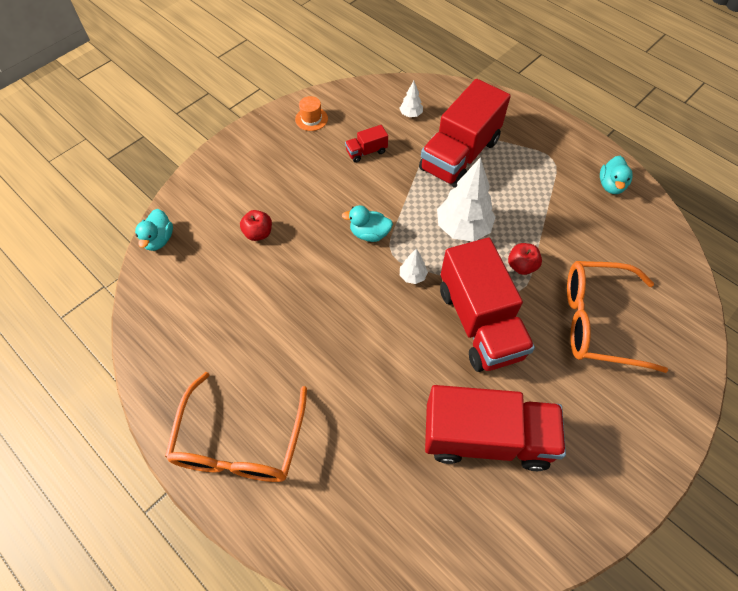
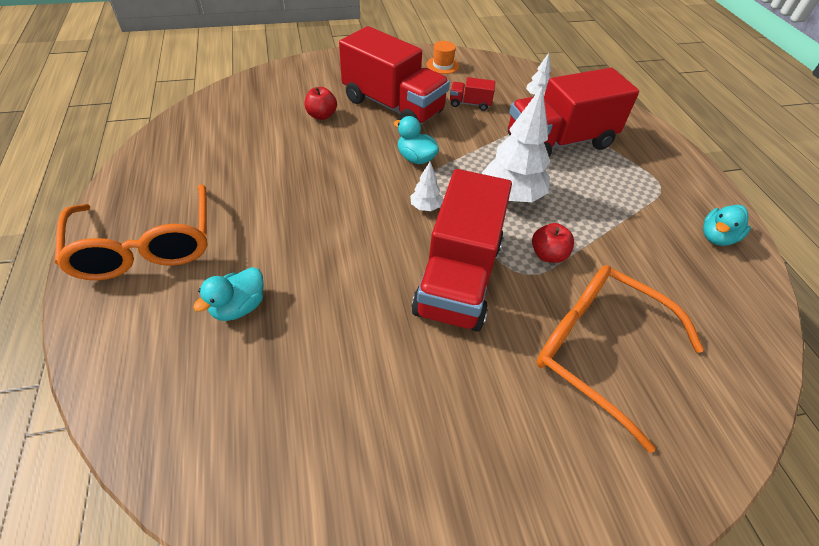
camera: 30 degrees right, 10 degrees down
(159, 239) = (243, 86): turquoise duck -> turquoise duck (239, 307)
(239, 443) = (146, 246): orange glasses -> orange glasses turned 60 degrees counterclockwise
(486, 437) = (368, 383): red truck -> red truck (393, 106)

